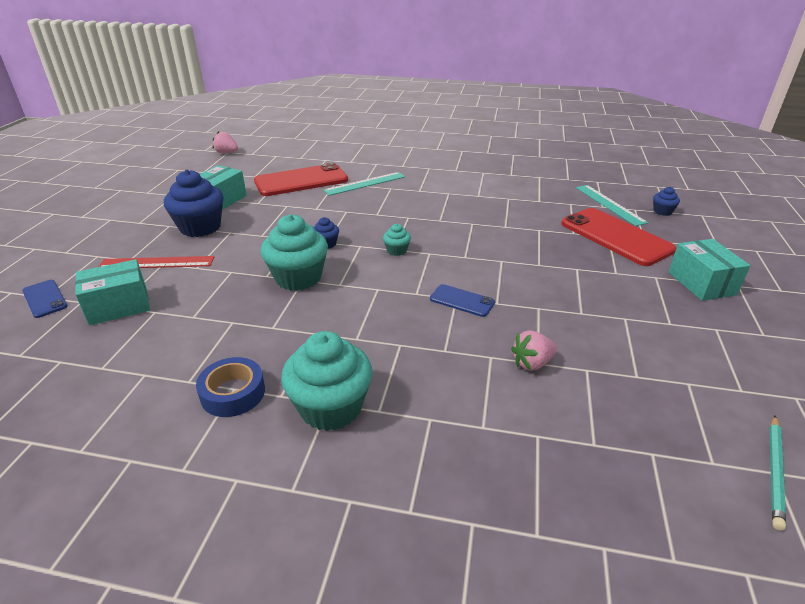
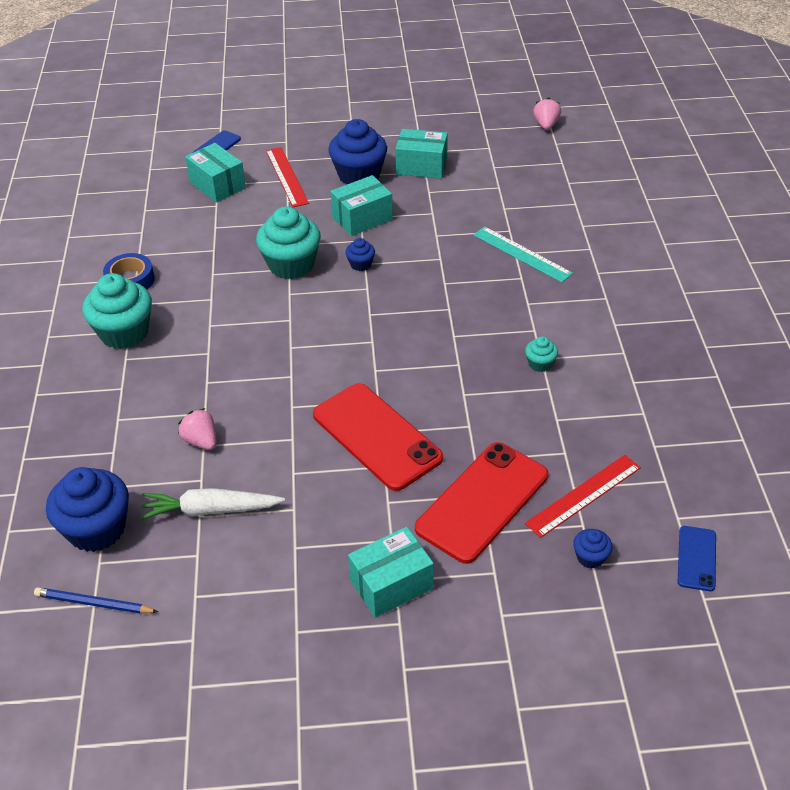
camera: 75 degrees right, 10 degrees up
(264, 234) = (362, 218): none -> turquoise box
(301, 181) = (501, 203): red phone -> red phone (377, 436)
(397, 250) = (367, 316): turquoise cupcake -> turquoise cupcake (540, 364)
(462, 301) = (287, 381): blue phone -> blue phone (696, 558)
(609, 204) = (583, 495): turquoise ruler -> red ruler
(629, 368) = (210, 510): none -> white carrot
(662, 460) = (97, 529): none -> blue cupcake
(775, 472) = (94, 603): turquoise pencil -> blue pencil

